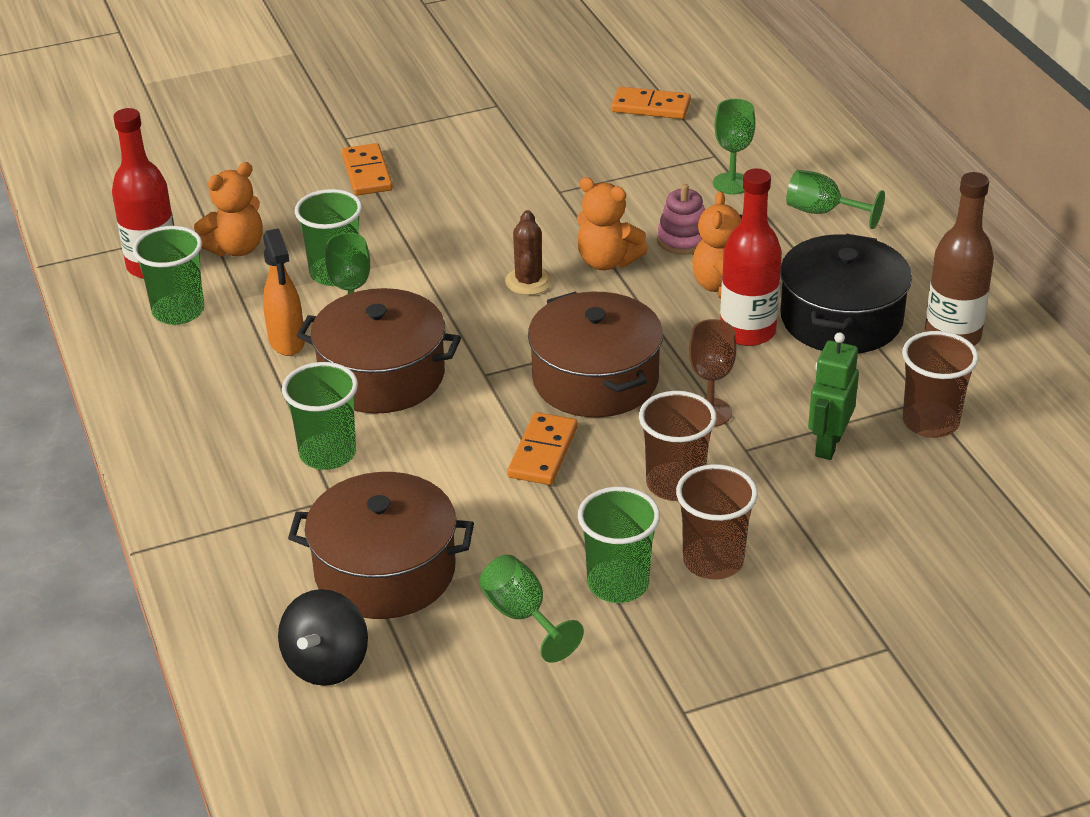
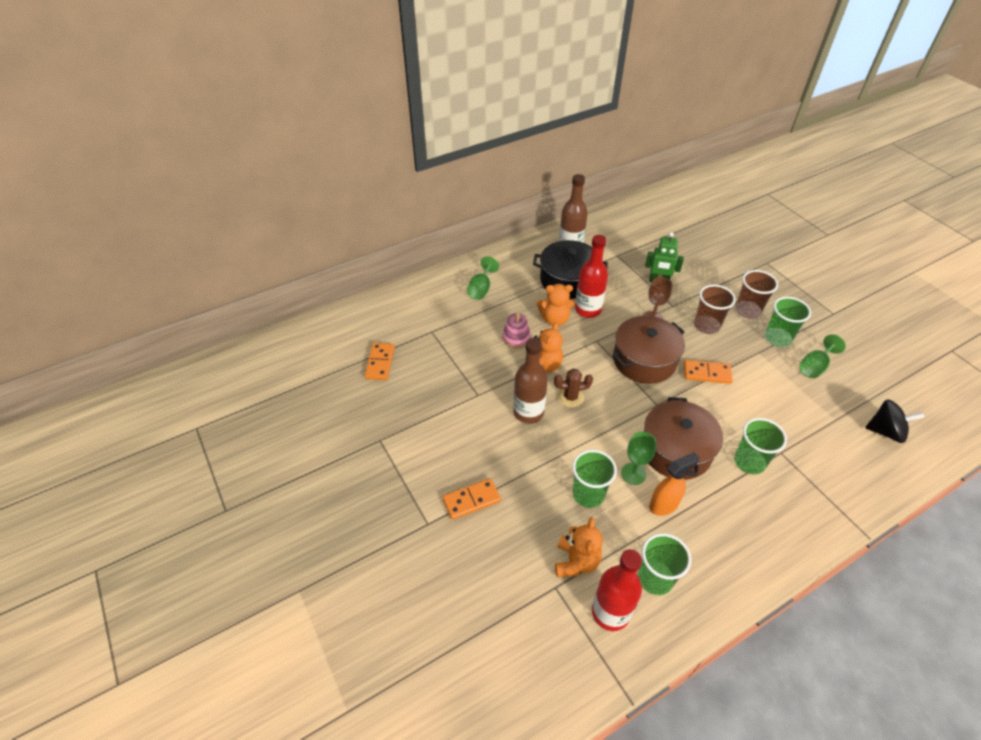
camera: 100 degrees left, 10 degrees up
(235, 248) = (576, 561): orange teddy bear -> orange teddy bear turned 60 degrees clockwise
(385, 571) = (817, 420): brown pot -> none
(509, 236) = (528, 412): none -> brown bottle
(731, 183) = (459, 323): green goblet -> none
(930, 422) = (631, 253): brown cup -> none

